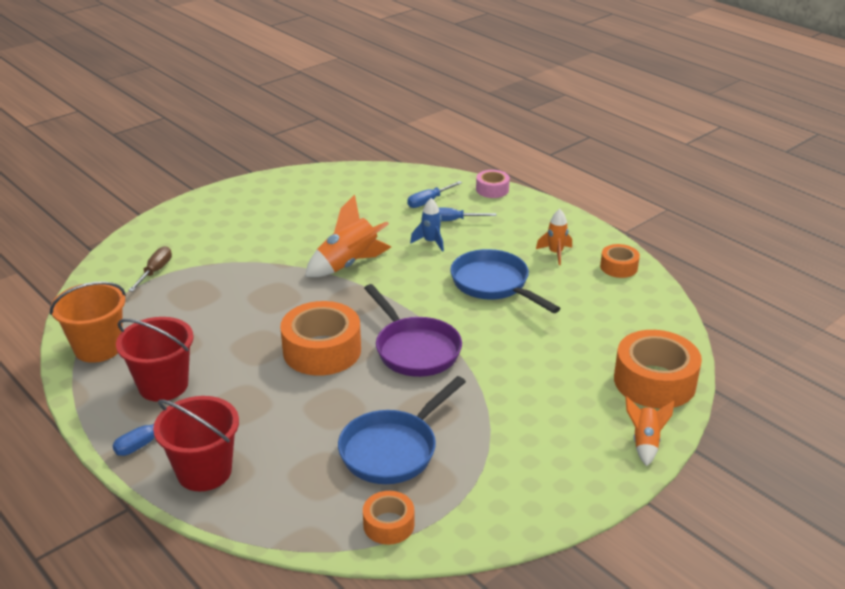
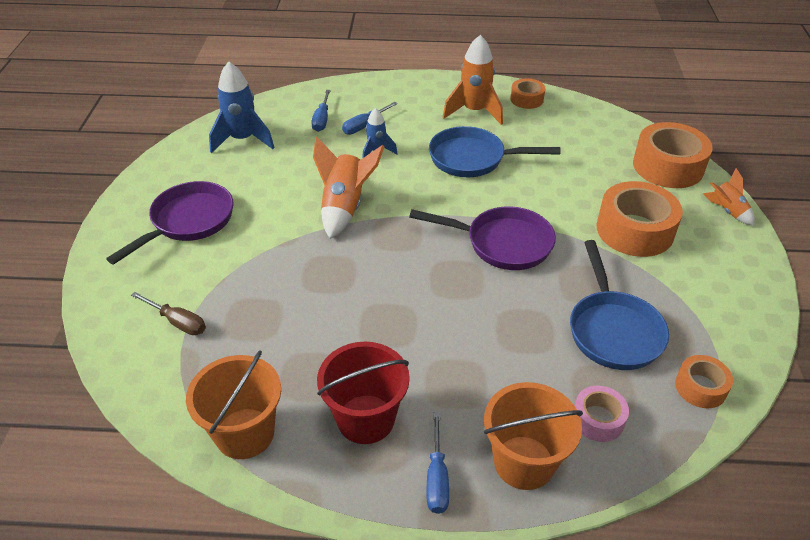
camera: 45 degrees left, 10 degrees up
(155, 271) = (178, 322): brown screwdriver -> brown screwdriver turned 150 degrees clockwise
(204, 471) = (524, 462): red bucket -> orange bucket
(245, 220) = (188, 222): none -> purple pan
(322, 350) = (441, 291): orange tape -> orange tape (635, 230)
(354, 188) = (243, 140): none -> blue rocket
(492, 189) = (354, 85): pink tape -> pink tape (598, 419)
(555, 253) = (474, 111): orange rocket -> orange rocket, size x1.73

